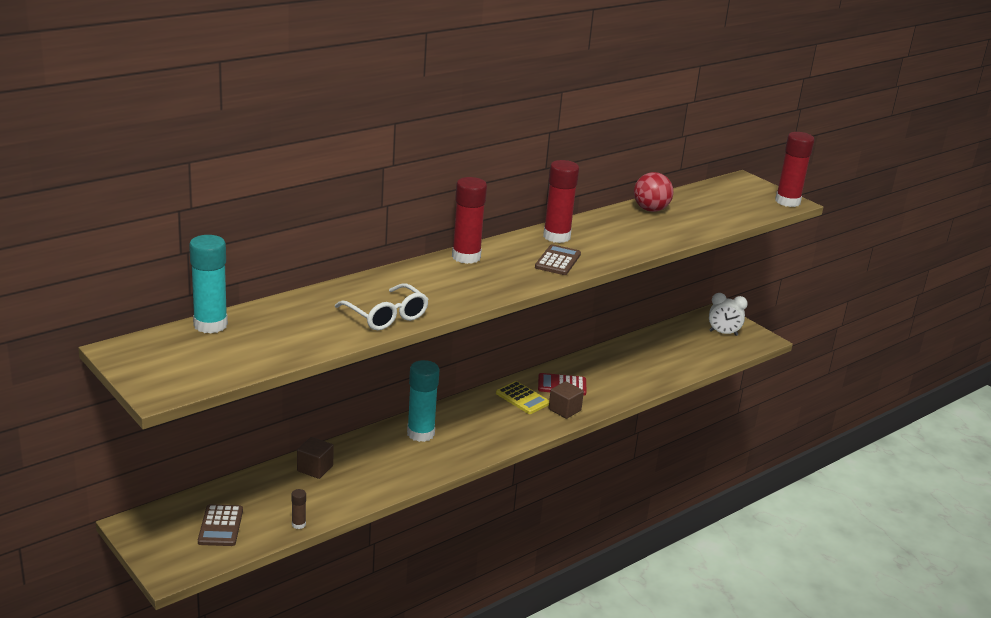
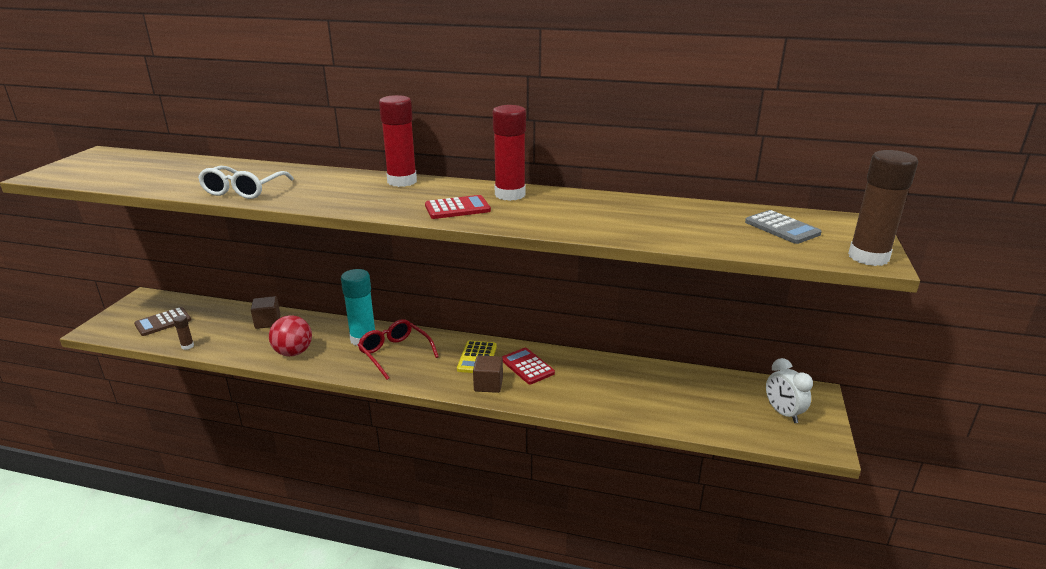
camera: 55 degrees right, 0 degrees up
(210, 325) = (164, 158): turquoise glue stick -> none
(466, 429) = (395, 353): none -> red glasses
(557, 261) = (457, 208): brown calculator -> red calculator
(650, 210) = (661, 208): red ball -> red ball (293, 352)
(725, 198) = (782, 228): none -> grey calculator
(787, 201) = (868, 257): red glue stick -> brown glue stick

